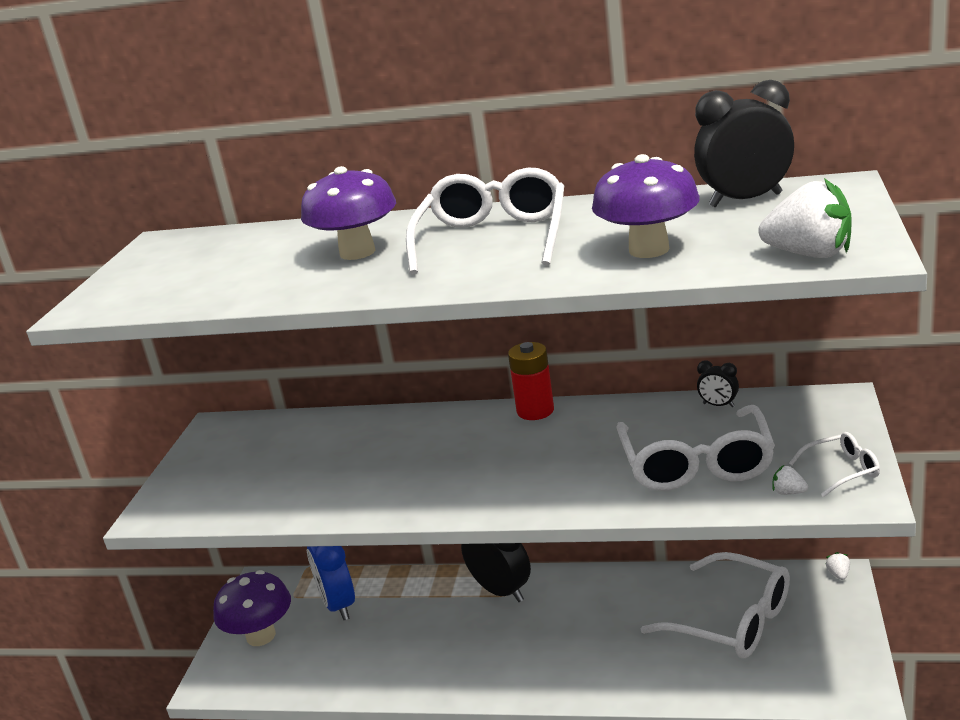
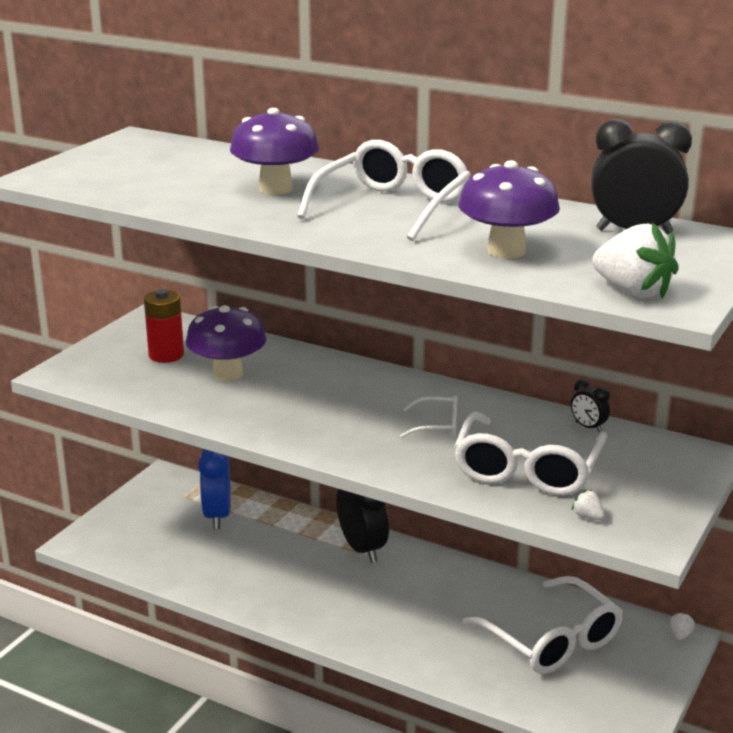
camera: 15 degrees right, 0 degrees up
(261, 636) = (140, 519): purple mushroom -> purple mushroom (228, 374)
(535, 411) = (423, 384): red battery -> red battery (166, 355)
(842, 470) = (651, 514): white glasses -> white glasses (437, 425)

